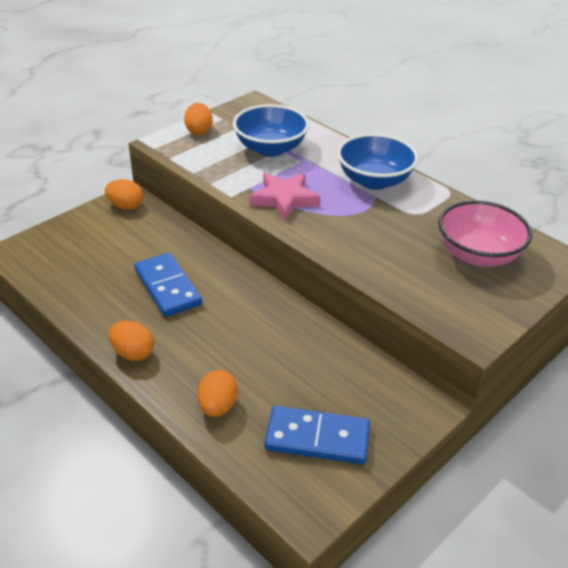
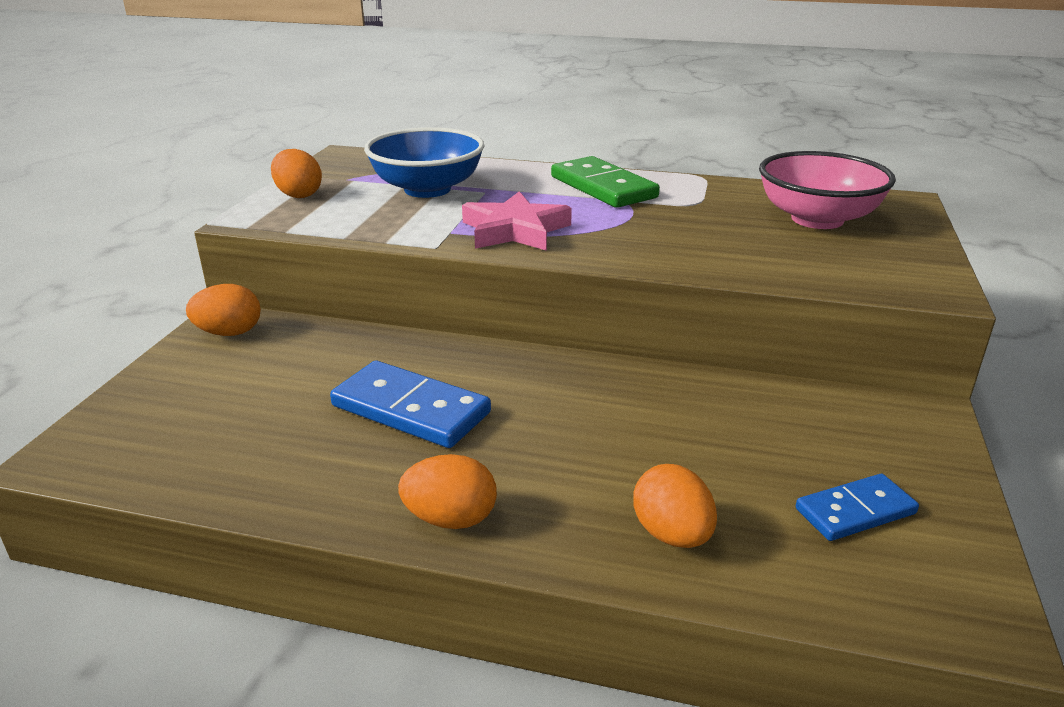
camera: 30 degrees left, 10 degrees down
(317, 438) = (855, 511): blue domino -> blue domino, size x0.62
(374, 180) = (603, 187): blue bowl -> green domino

